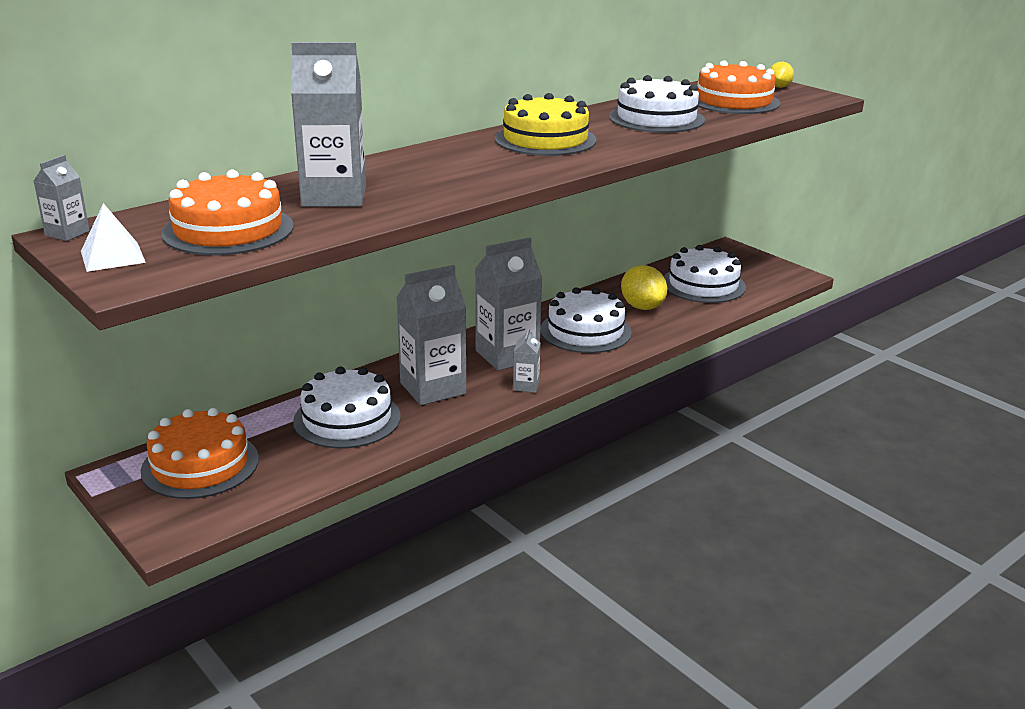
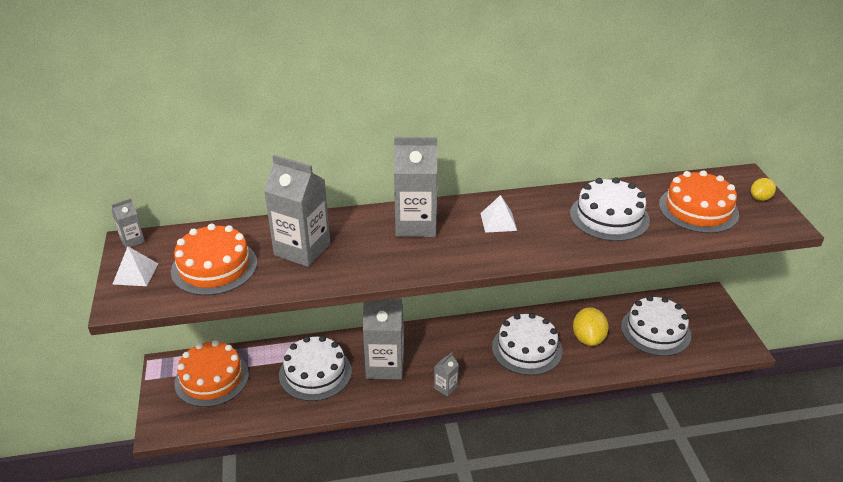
camera: 30 degrees right, 10 degrees up
(507, 355) = (455, 353): grey carton -> grey carton (416, 225)
(545, 139) = (498, 221): yellow cake -> white pyramid

